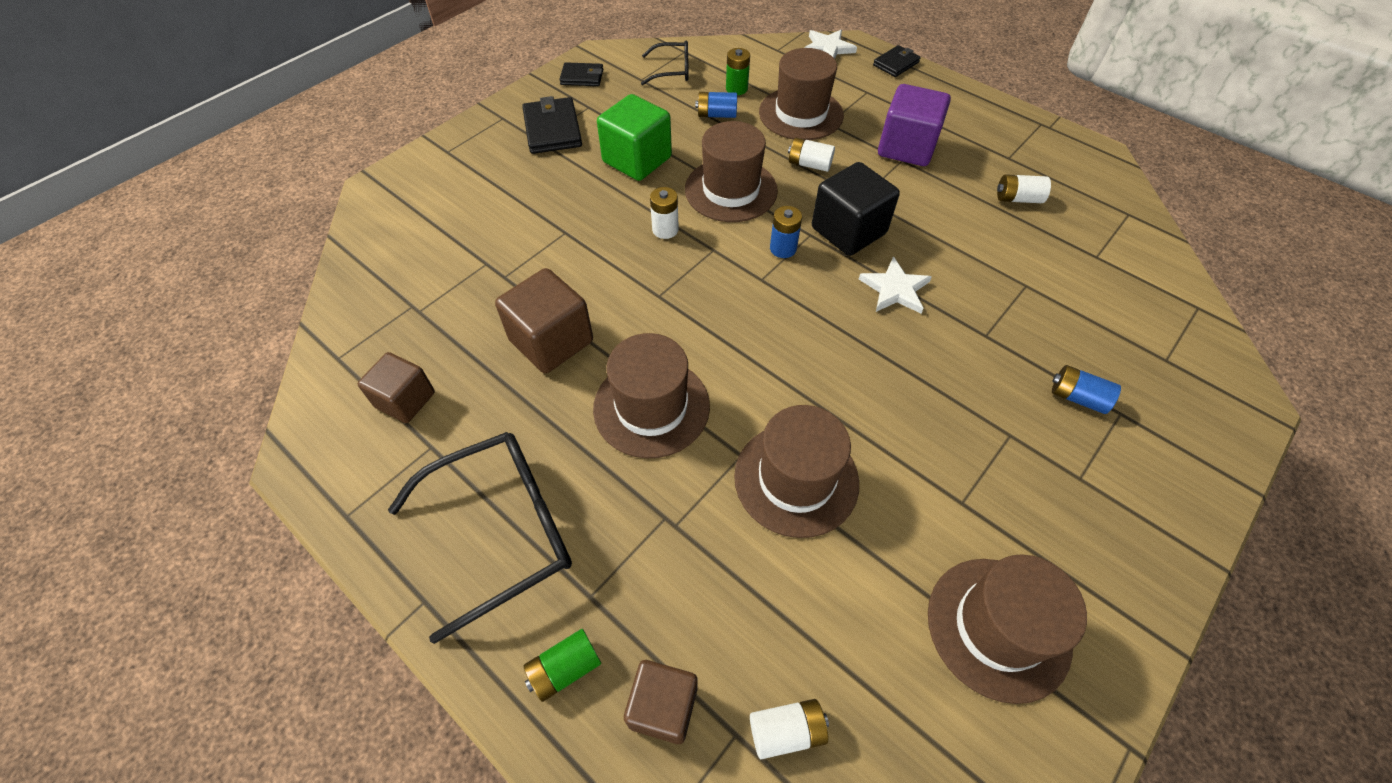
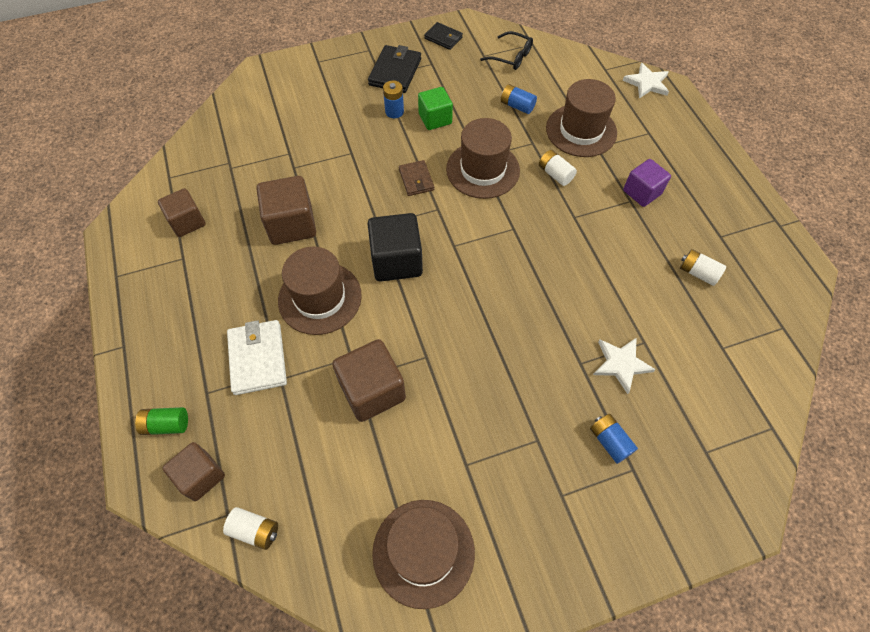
camera: 30 degrees right, 5 degrees up
(503, 530) = (187, 328): black glasses -> none
(627, 517) = (258, 359): none -> white wallet
(637, 160) = (435, 119): green cube -> green cube, size x0.67
(665, 229) = (416, 180): white battery -> brown wallet
(736, 88) = (548, 90): green battery -> none
(783, 248) = (485, 230): blue battery -> blue battery (394, 111)
(796, 479) = (372, 390): brown hat -> brown cube
(848, 231) = (543, 238): black cube -> black cube (396, 261)
(895, 289) = (541, 297): white star -> white star (621, 364)
(896, 64) = (693, 118): black wallet -> none
(906, 147) = (642, 192): purple cube -> purple cube, size x0.67

